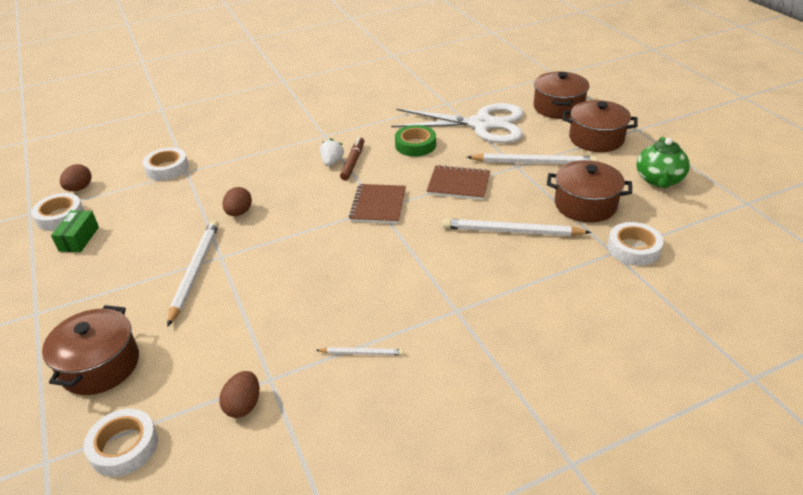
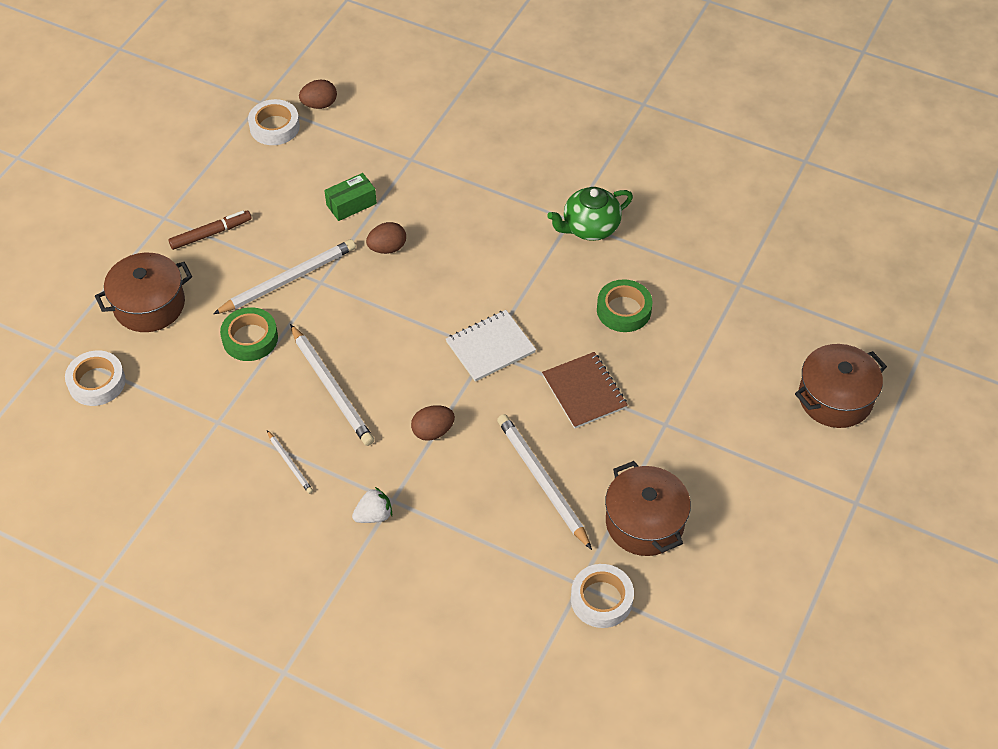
camera: 50 degrees right, 15 degrees up
(79, 239) = (260, 166): green box -> green box (351, 204)
(167, 168) = (402, 140): white tape -> none
(217, 318) = (250, 338): none -> green tape
(243, 405) = (181, 424): brown egg -> brown egg (433, 431)
(332, 162) = (528, 260): white strawberry -> white strawberry (374, 515)
(353, 162) = (543, 278): brown marker -> brown marker (211, 234)
(378, 205) = (490, 347): brown notebook -> white notebook
(482, 124) = (723, 345): white scissors -> none
(533, 162) = (686, 435): white pencil -> white pencil (332, 387)
(596, 139) = (794, 471): brown pot -> none
(659, 180) = (755, 571): green teapot -> green teapot (589, 228)

